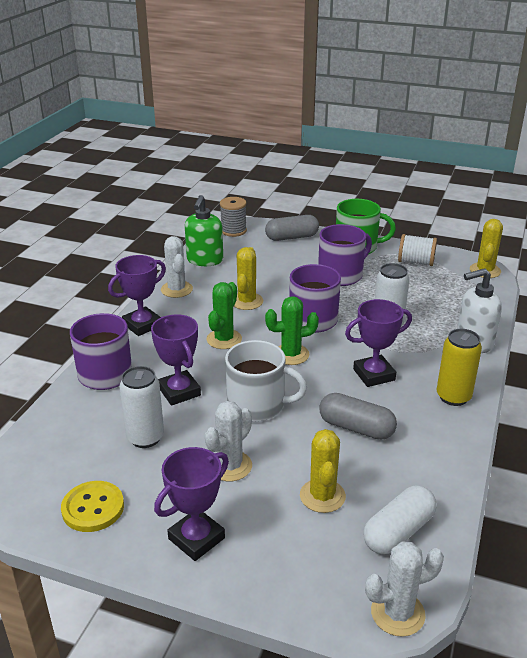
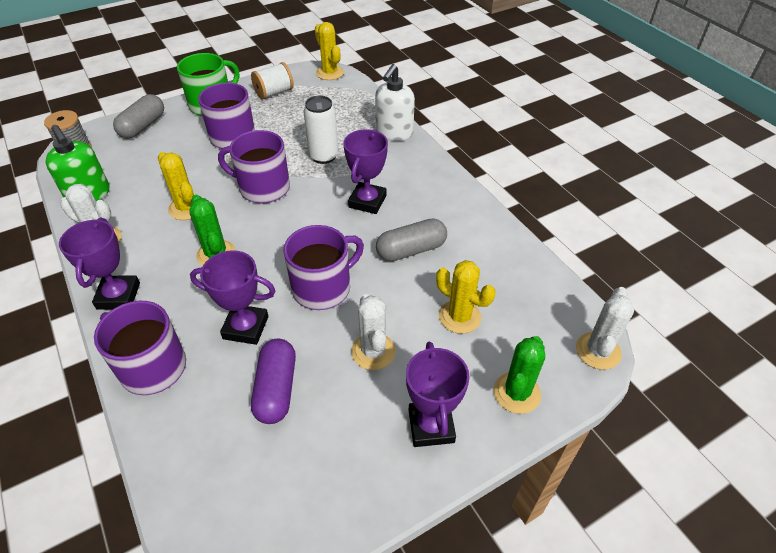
camera: 50 degrees left, 15 degrees up
(93, 508) = (324, 485): yellow button -> none
(145, 438) = (276, 389): white can -> purple capsule
(257, 405) = (323, 288): white mug -> purple mug
(291, 354) = (289, 228): green cactus -> green cactus (516, 393)
(398, 532) = (530, 299): white capsule -> none
(453, 397) = (435, 181): yellow can -> none

